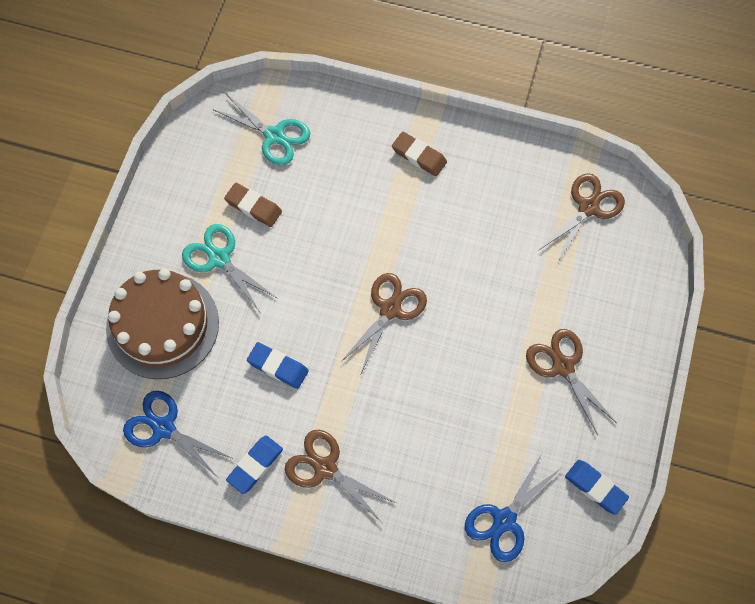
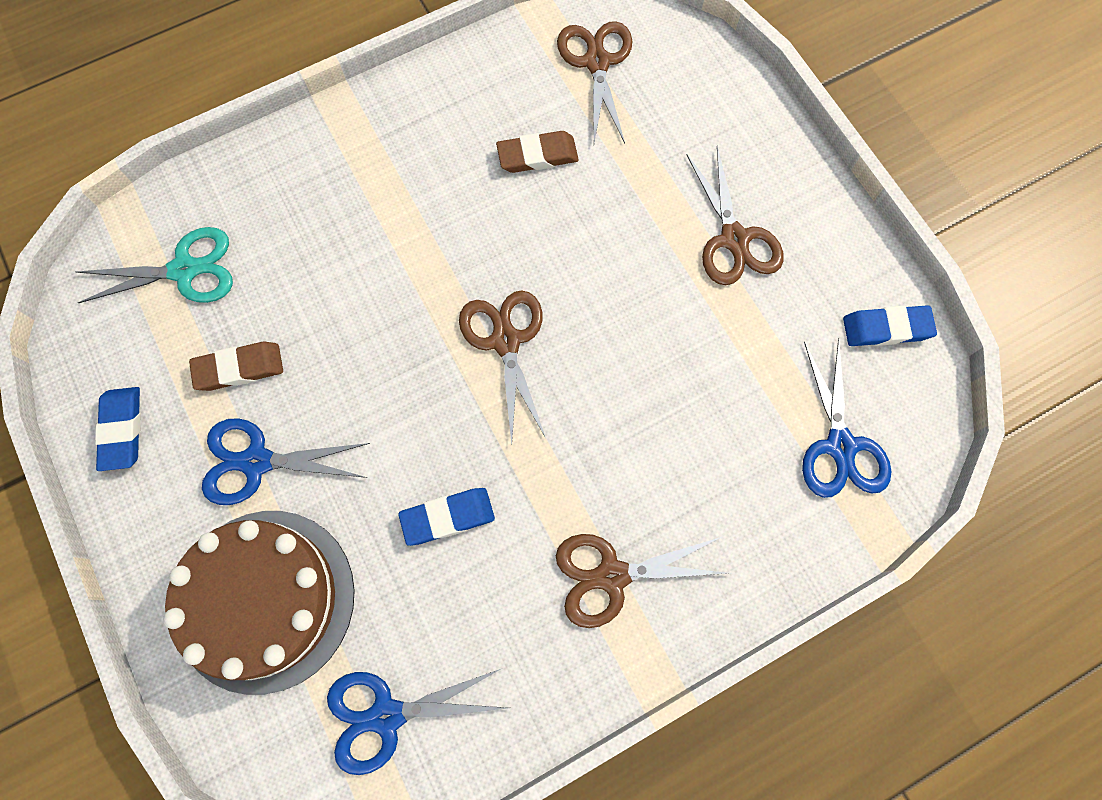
camera: 45 degrees left, 5 degrees up
(219, 258) = (257, 462): turquoise scissors -> blue scissors
(255, 465) = (534, 650): blue eraser -> blue eraser (122, 430)
(419, 156) = (372, 156): brown eraser -> brown eraser (537, 155)
(563, 366) = (734, 239): brown scissors -> brown scissors turned 120 degrees counterclockwise

